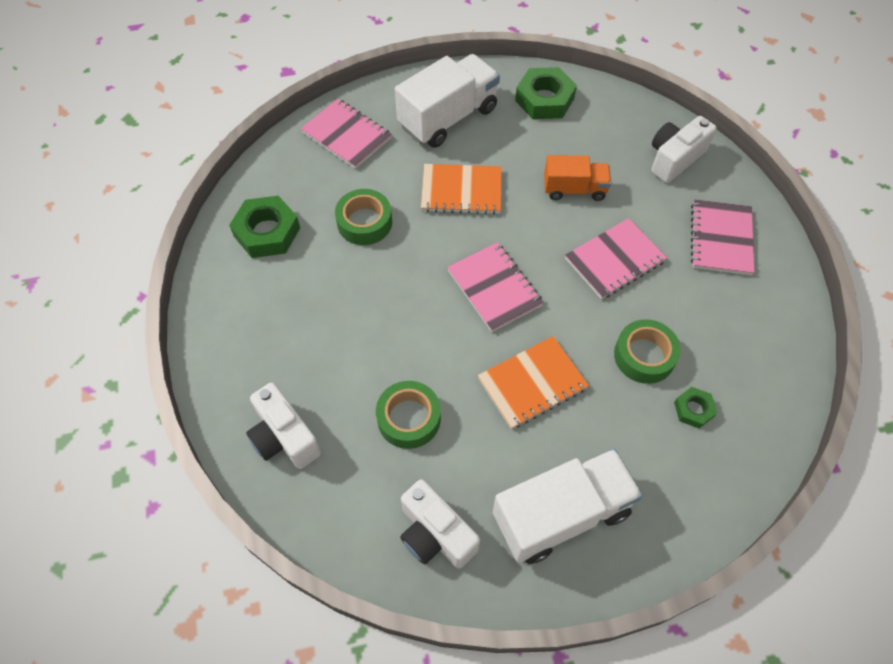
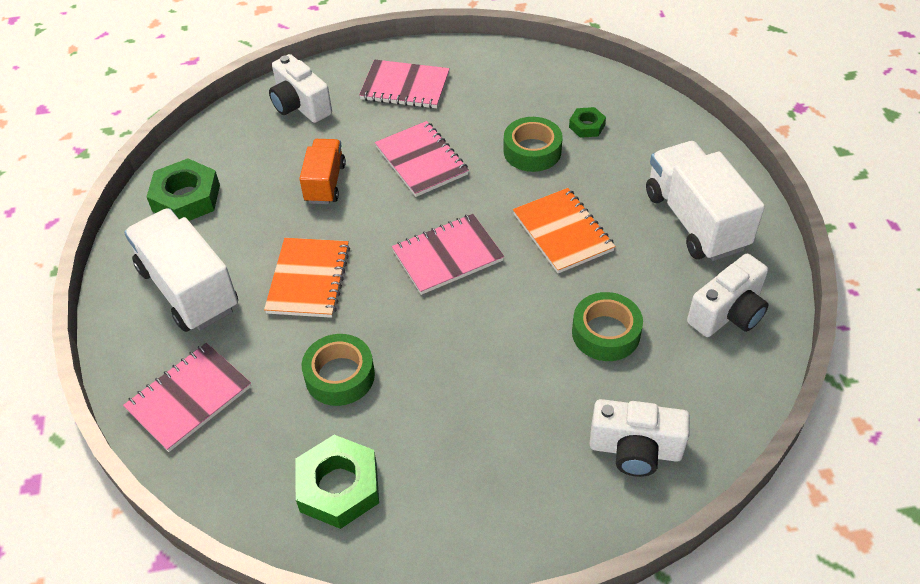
camera: 85 degrees left, 10 degrees down
(284, 437) = (635, 450): white camera -> white camera turned 45 degrees clockwise

